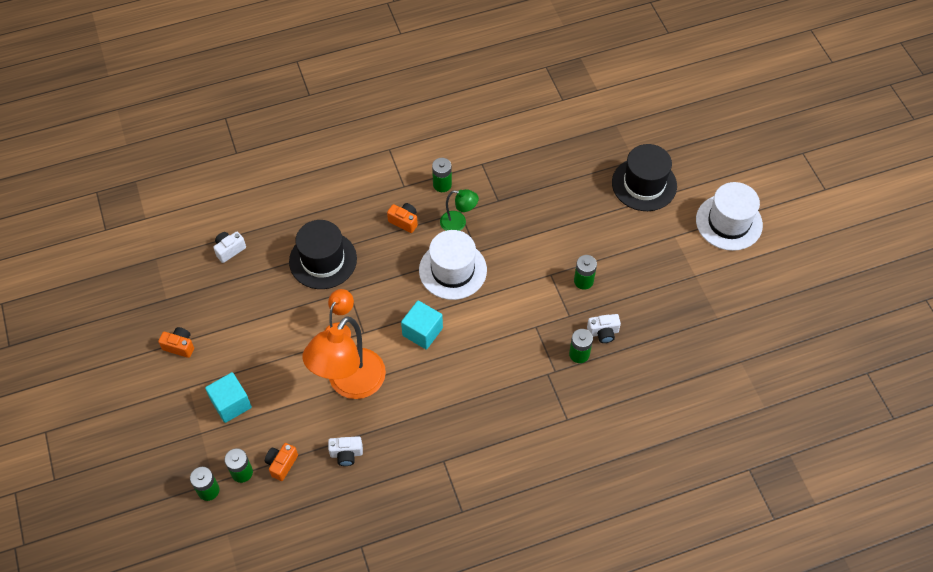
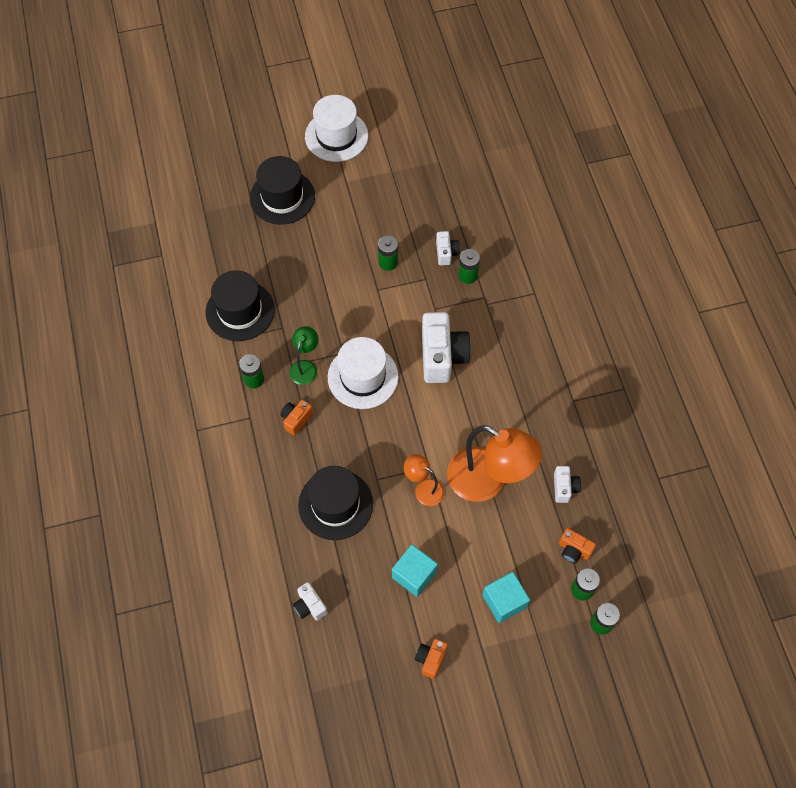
camera: 85 degrees left, 5 degrees up
(422, 332) = (432, 410): turquoise cube -> turquoise cube (414, 575)
(482, 336) = (442, 356): none -> white camera
(511, 165) = (240, 311): none -> black hat

